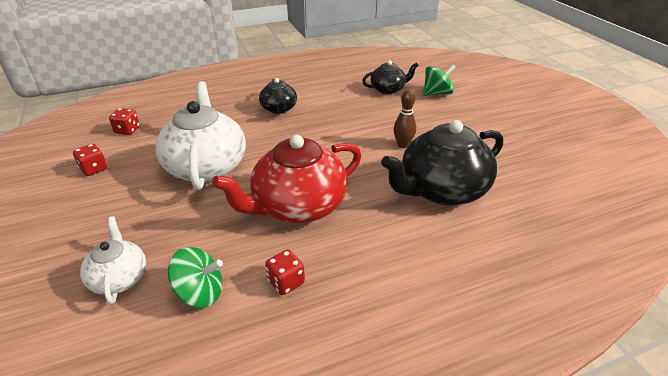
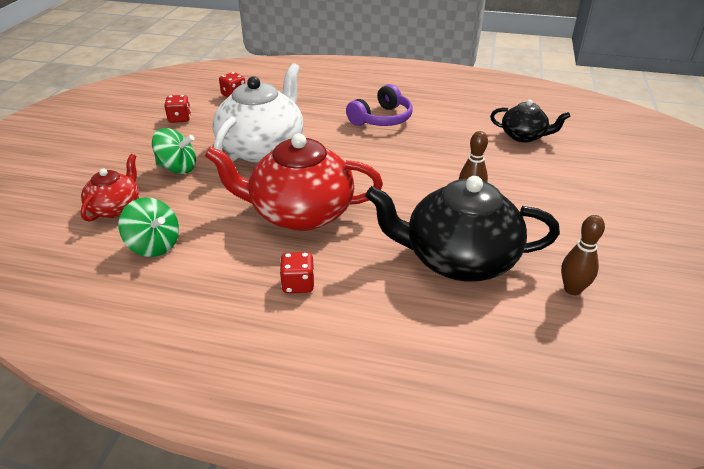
camera: 35 degrees right, 0 degrees up
(119, 278) = (116, 208): white teapot -> red teapot
(279, 109) = (381, 119): black teapot -> purple headphones
(286, 282) = (222, 269): red dice -> red dice (298, 284)
(436, 93) = (580, 159): green spinning top -> green spinning top (177, 168)
(521, 178) = (572, 289): none -> brown bowling pin

